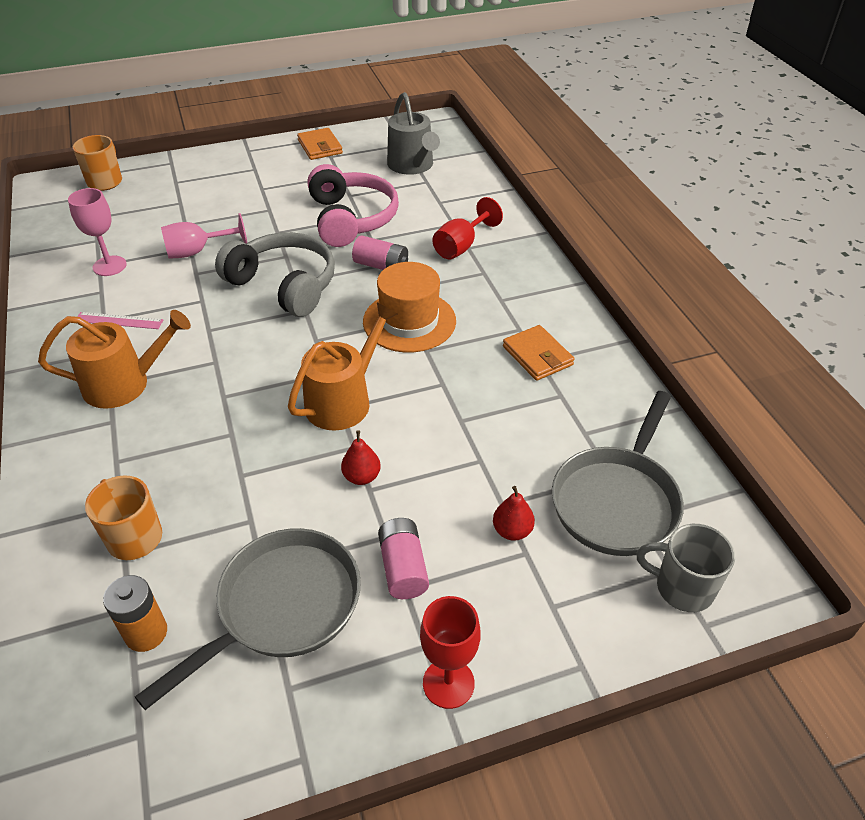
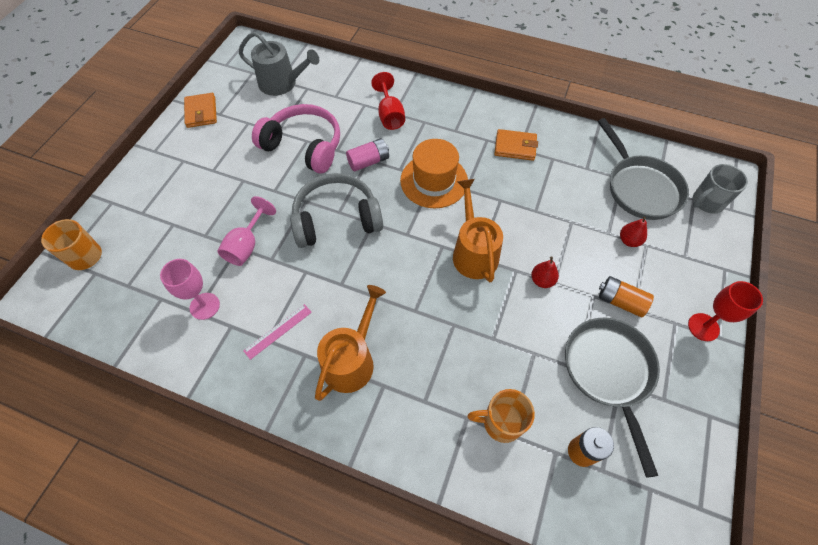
camera: 50 degrees left, 15 degrees up
(320, 147) = (201, 112): orange wallet -> orange wallet turned 60 degrees clockwise
(403, 568) = (620, 301): pink battery -> orange battery

